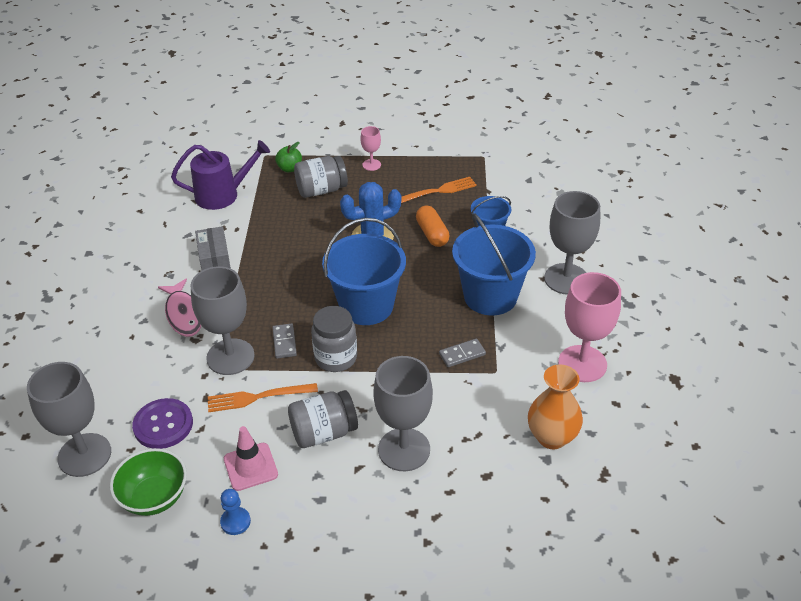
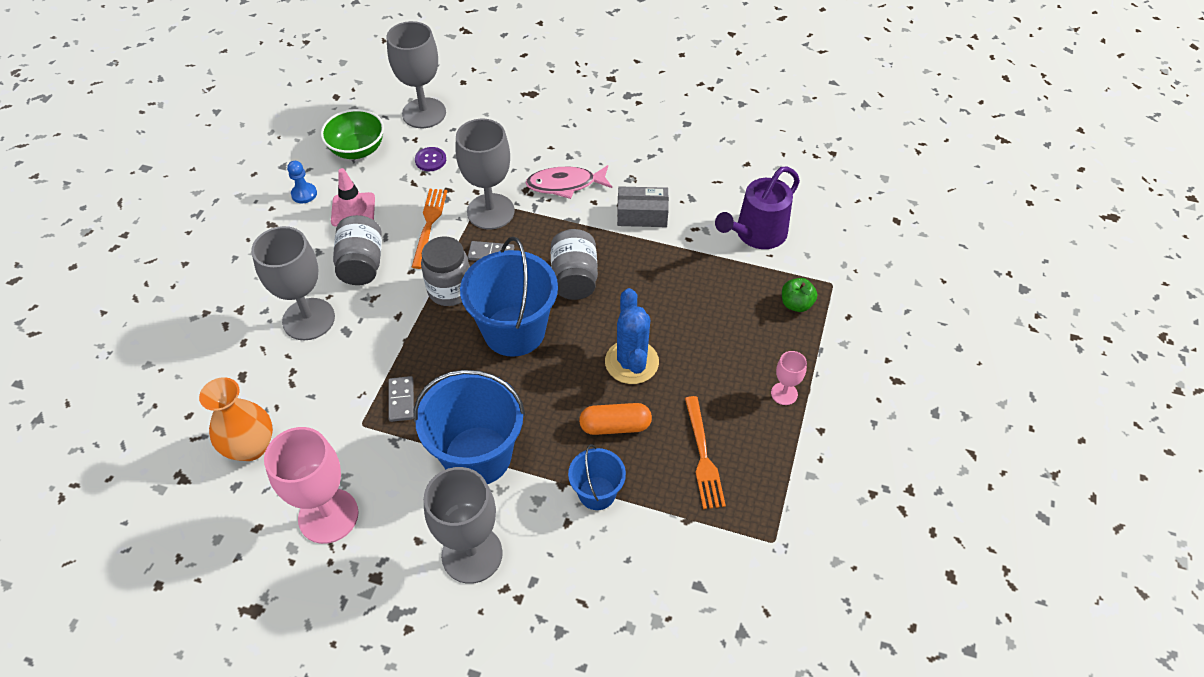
camera: 105 degrees right, 10 degrees up
(163, 425) = (430, 160): purple button -> purple button, size x0.59
(222, 195) = (757, 234): purple watering can -> purple watering can turned 45 degrees clockwise
(321, 190) = (741, 328): grey jar -> grey jar (574, 278)

